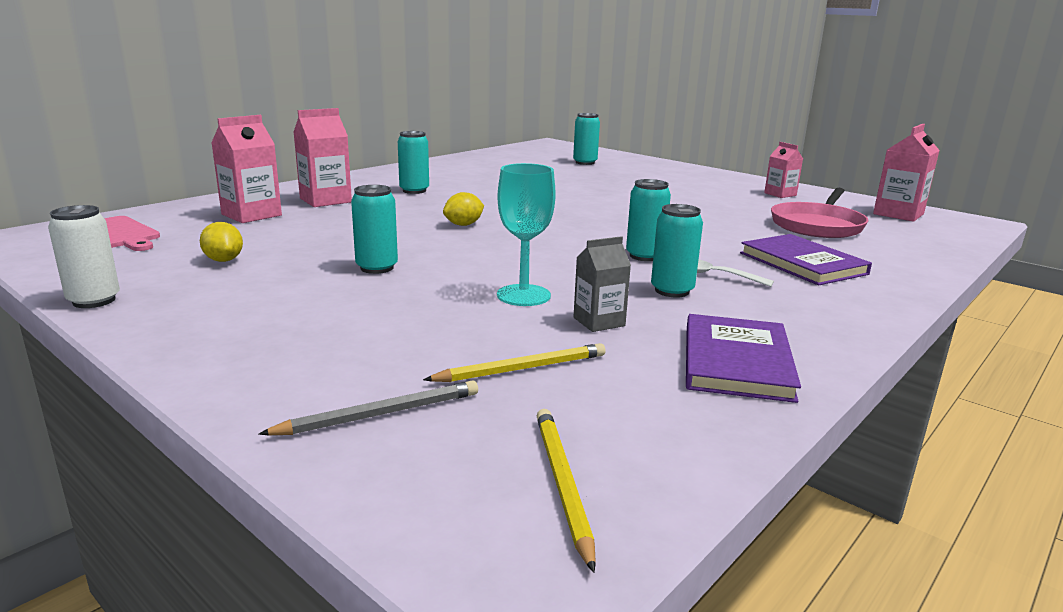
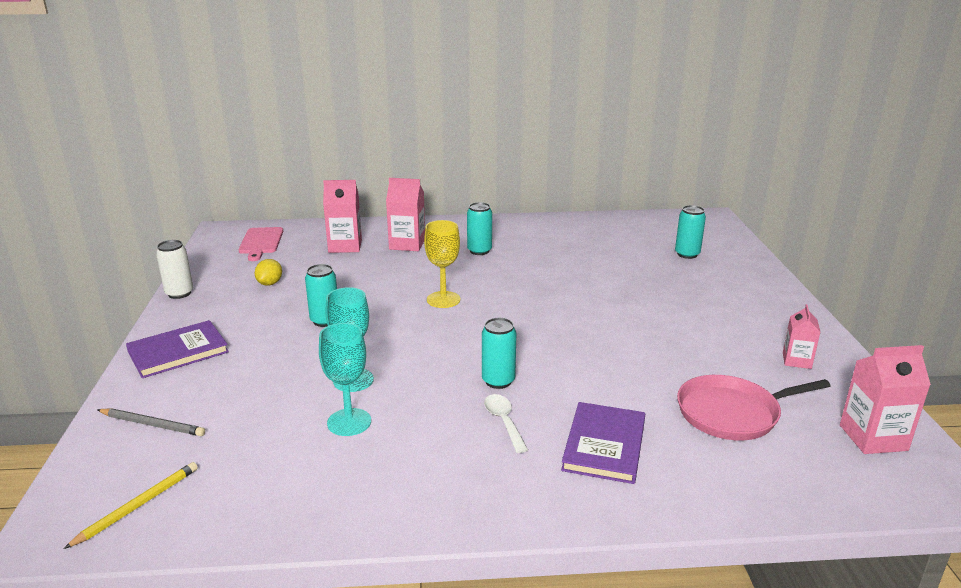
camera: 45 degrees right, 5 degrees up
(463, 225) = (443, 300): yellow lemon -> yellow goblet
(521, 368) = (249, 432): yellow pencil -> none
(599, 322) = (349, 422): grey carton -> turquoise goblet
(672, 291) = (445, 421): turquoise can -> none
(736, 361) = (354, 494): purple book -> purple book (178, 352)

